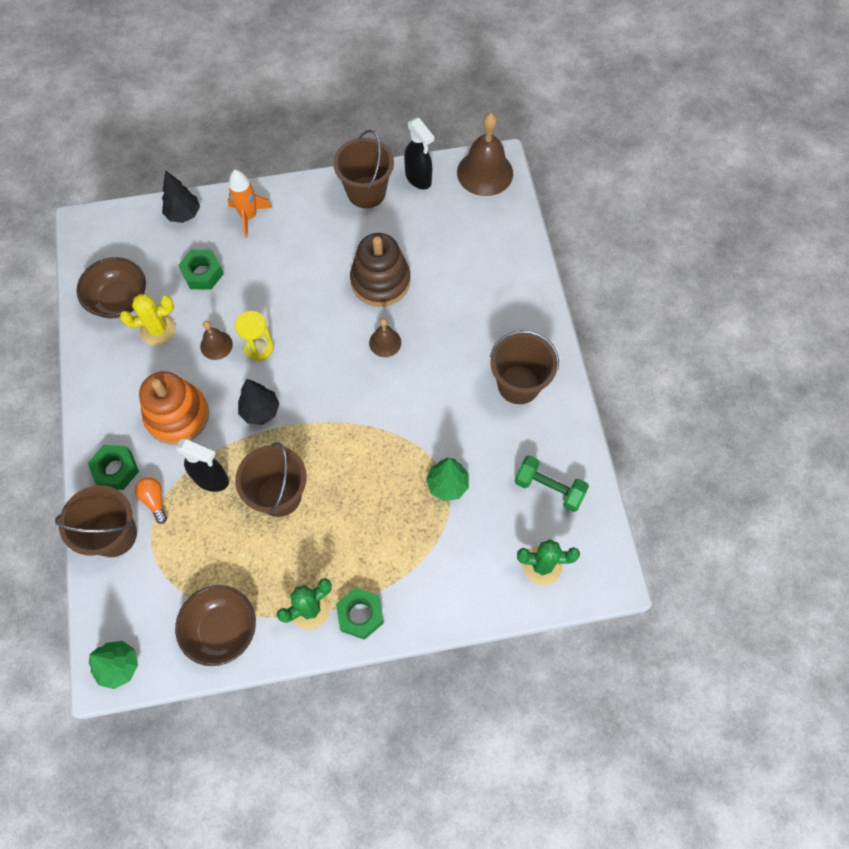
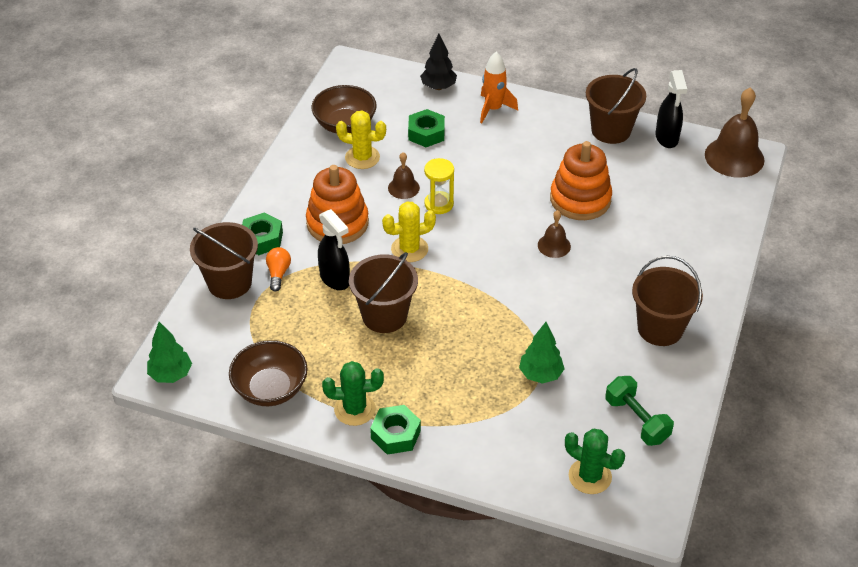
camera: 30 degrees right, 20 degrees down
(260, 411) = (409, 249): black tree -> yellow cactus
(380, 281) = (580, 199): brown stacking toy -> orange stacking toy

